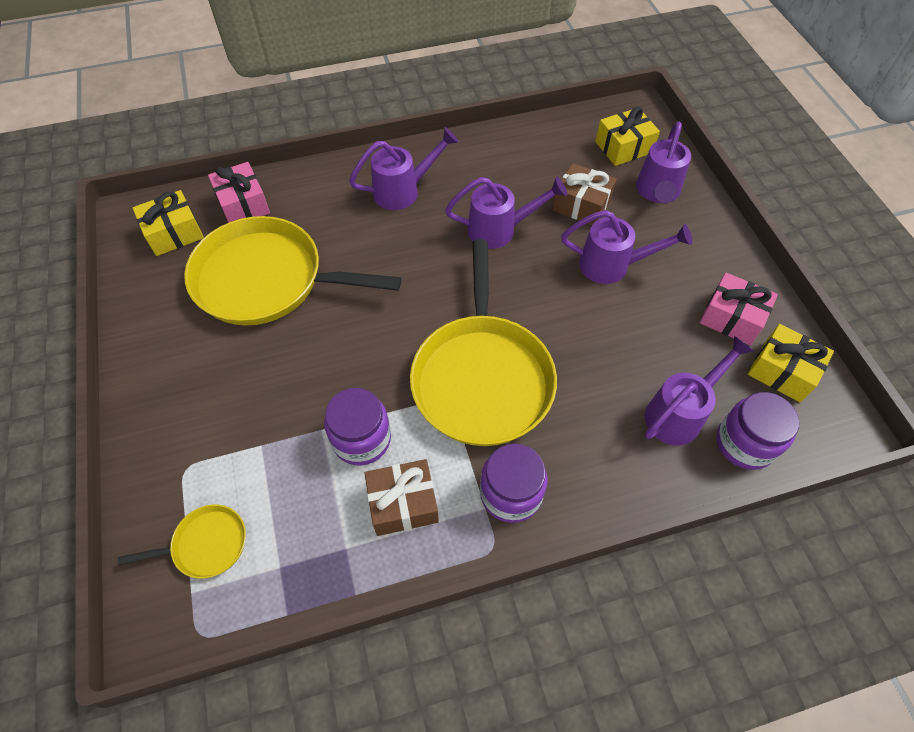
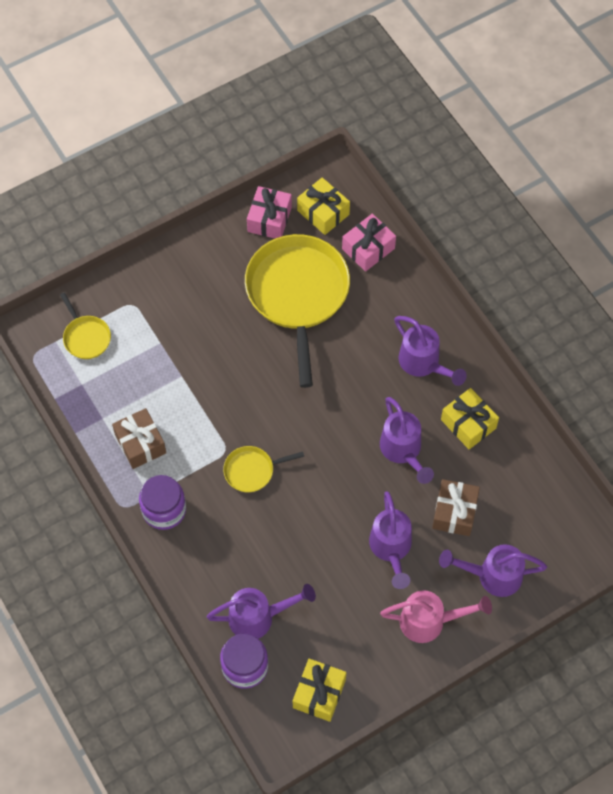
camera: 75 degrees right, 5 degrees up
(361, 439) = (180, 404): purple jar -> none
(482, 377) = (252, 470): yellow pan -> yellow pan, size x0.45
(623, 147) = (544, 538): yellow gift -> yellow gift (468, 424)
(680, 413) = (259, 617): purple watering can -> purple watering can turned 45 degrees counterclockwise
(702, 252) = (430, 621): none -> pink watering can
(731, 318) = (363, 651): pink gift -> pink gift (269, 219)

